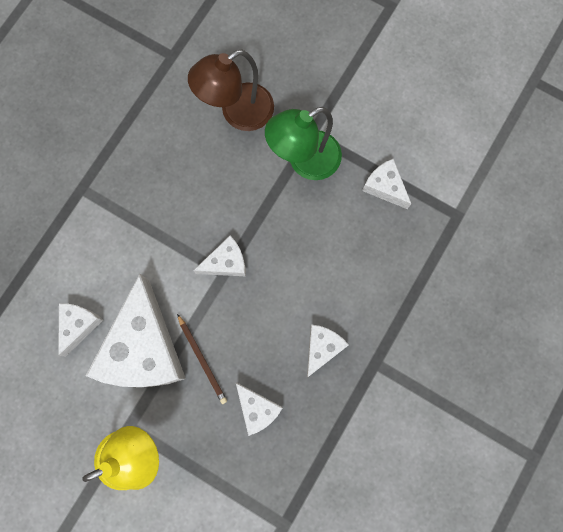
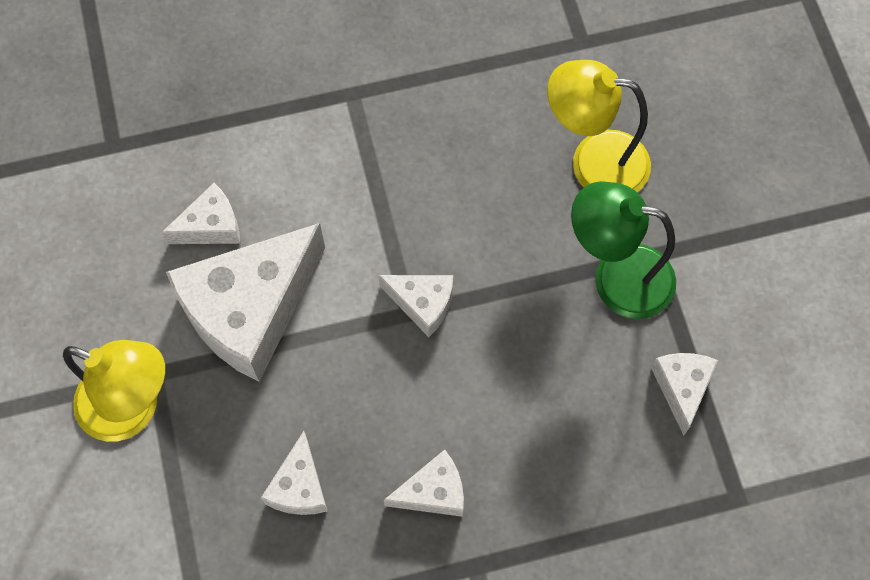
camera: 45 degrees right, 10 degrees down
(202, 360) = (295, 380): brown pencil -> none
(237, 113) = (593, 162): brown lamp -> yellow lamp

